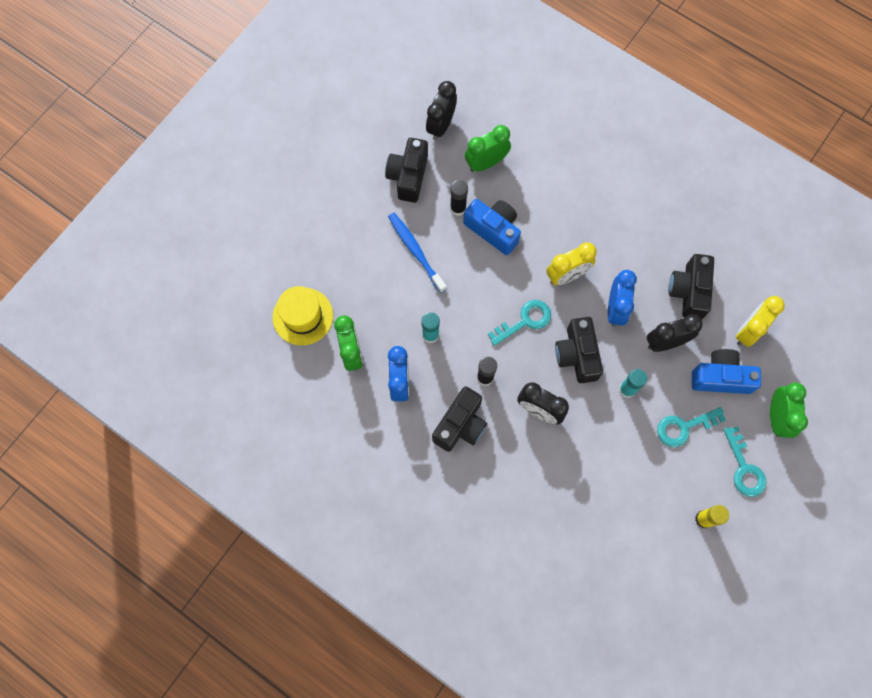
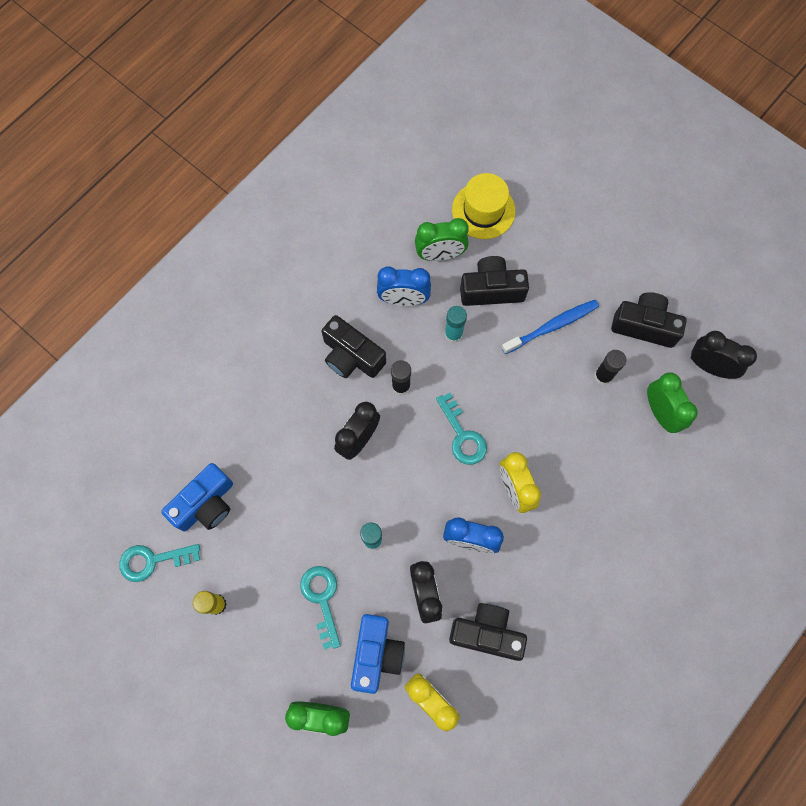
camera: 95 degrees right, 0 degrees up
(493, 230) = (575, 412): blue camera -> blue camera (206, 504)
(577, 355) = (418, 488): black camera -> black camera (491, 289)
(744, 468) = (267, 662): turquoise key -> turquoise key (153, 560)

